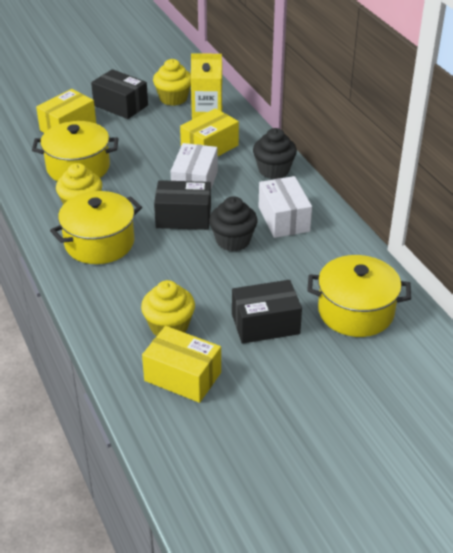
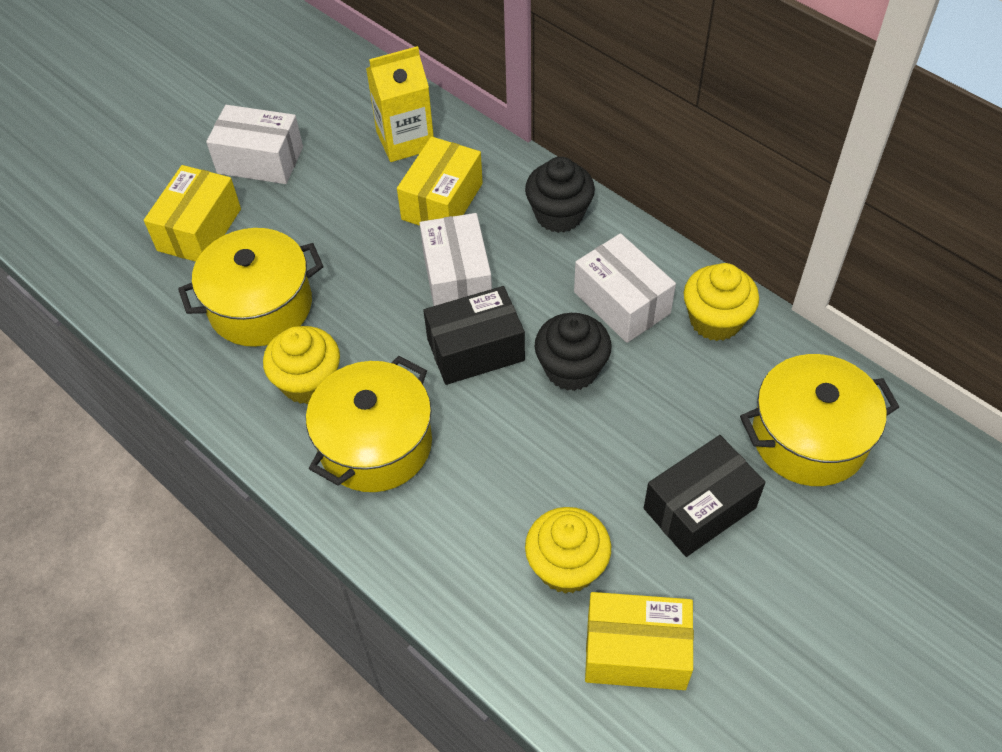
camera: 20 degrees left, 15 degrees up
(121, 105) = (260, 160): black box -> white box
(173, 98) = (335, 121): yellow cupcake -> yellow cupcake (715, 320)

